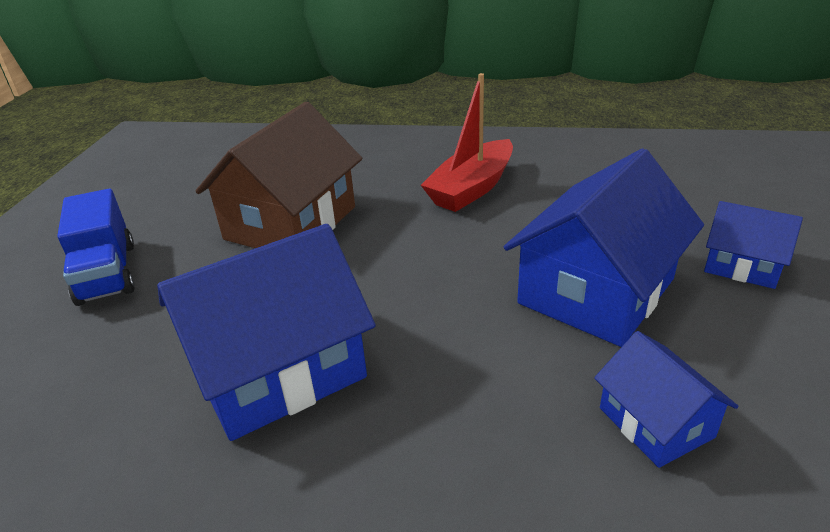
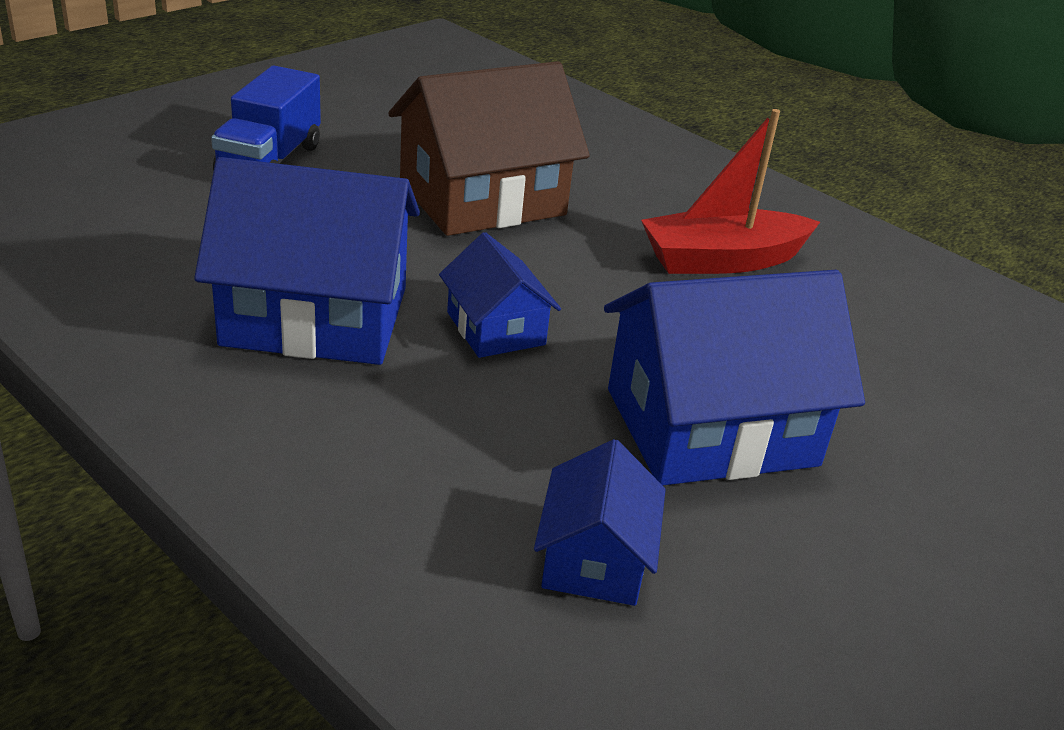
camera: 30 degrees right, 0 degrees up
(742, 265) = (934, 503): blue house -> blue house (495, 328)

